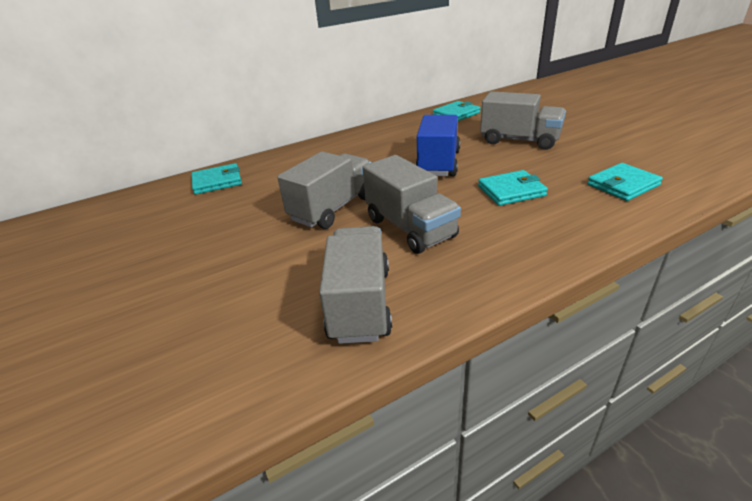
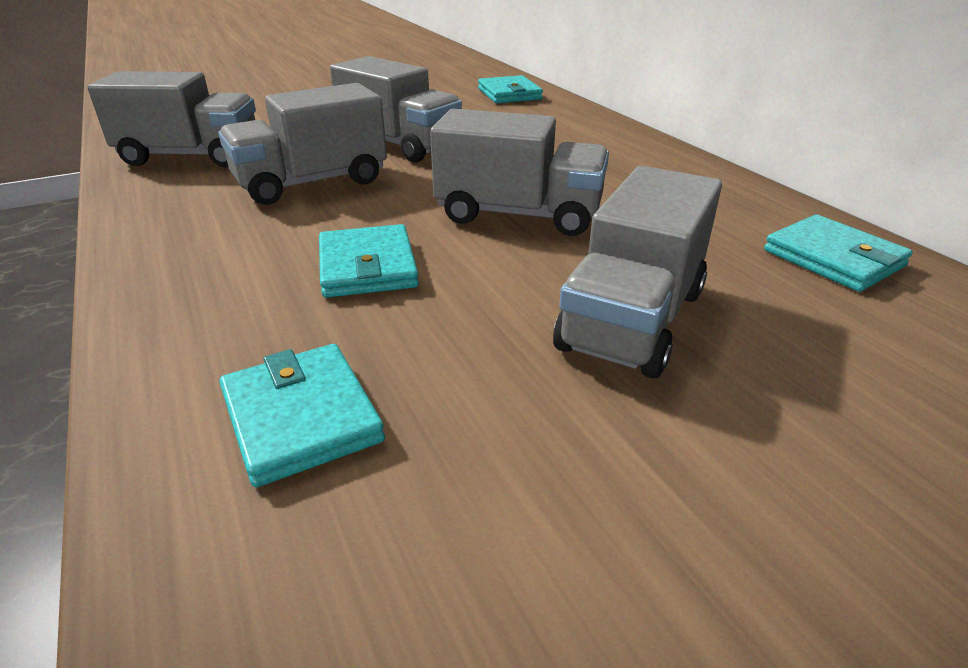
camera: 90 degrees right, 0 degrees up
(438, 163) = (519, 214): blue truck -> grey truck

